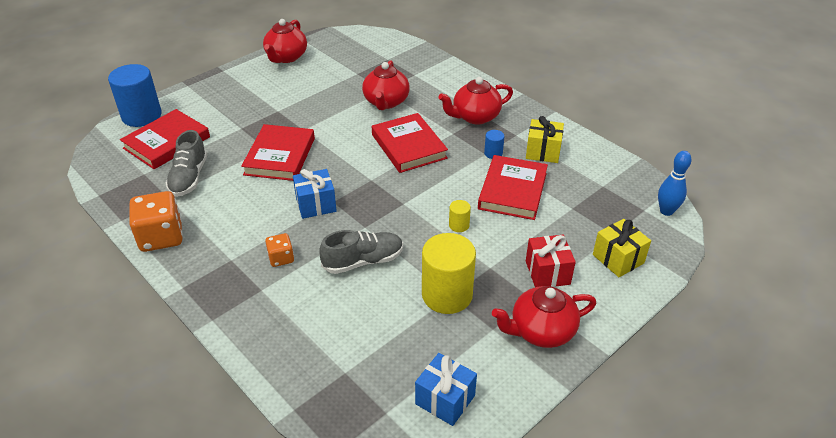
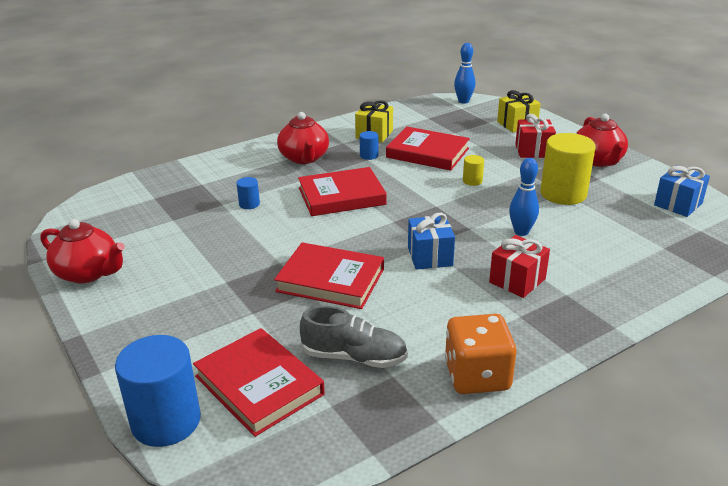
camera: 80 degrees left, 10 degrees down
(281, 258) = (517, 280): orange dice -> red gift
(363, 261) = (521, 232): grey shoe -> blue bowling pin
(386, 102) = (249, 204): red teapot -> blue cylinder

